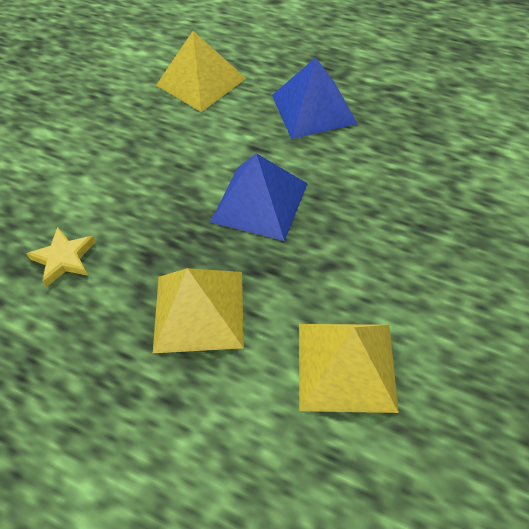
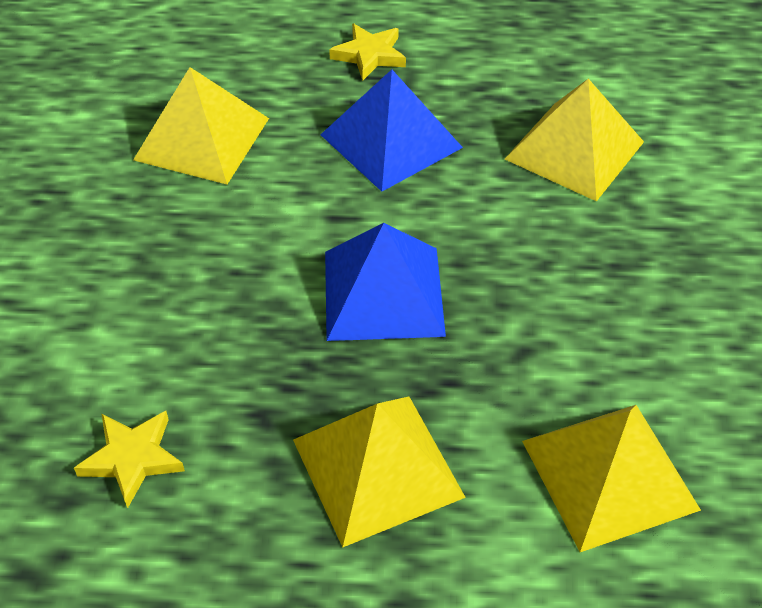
camera: 25 degrees left, 5 degrees down
(327, 53) = (369, 55): none -> yellow star
(432, 143) = (574, 150): none -> yellow pyramid

